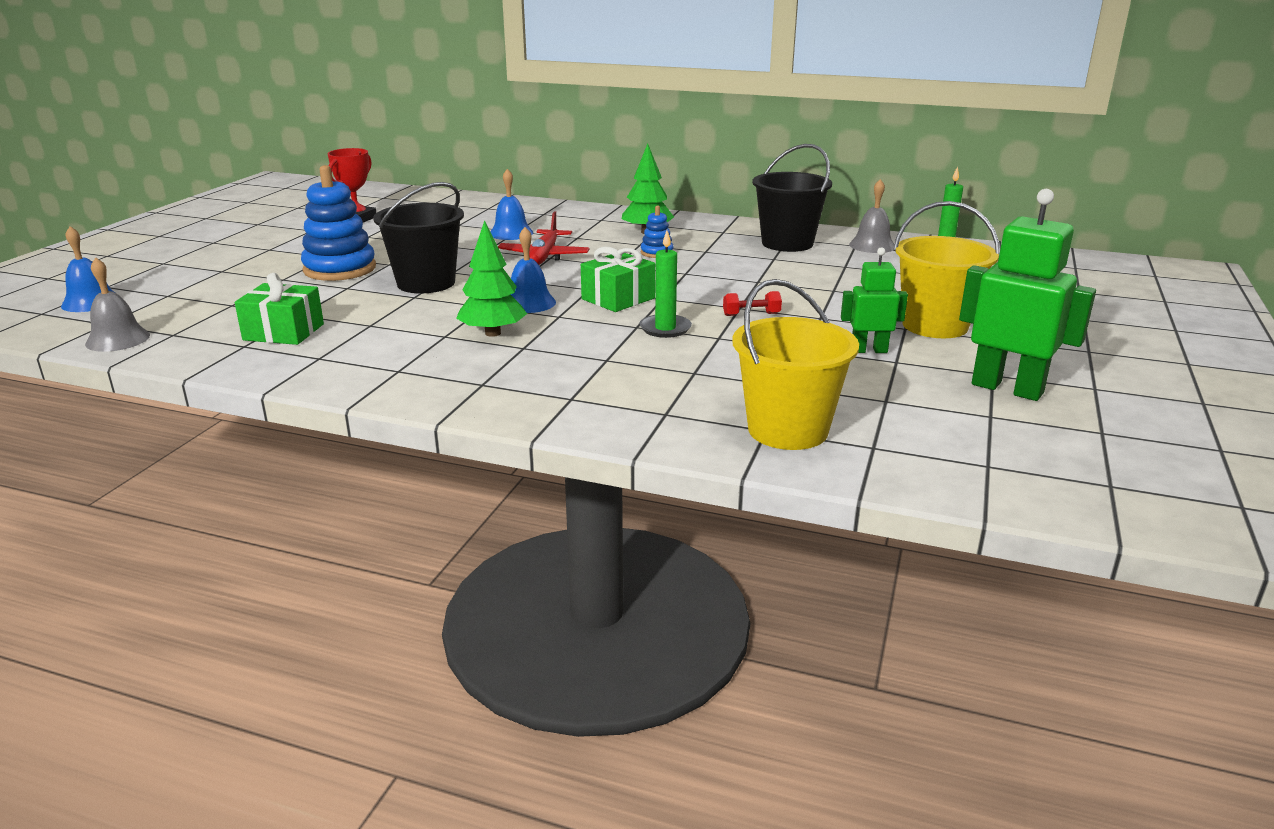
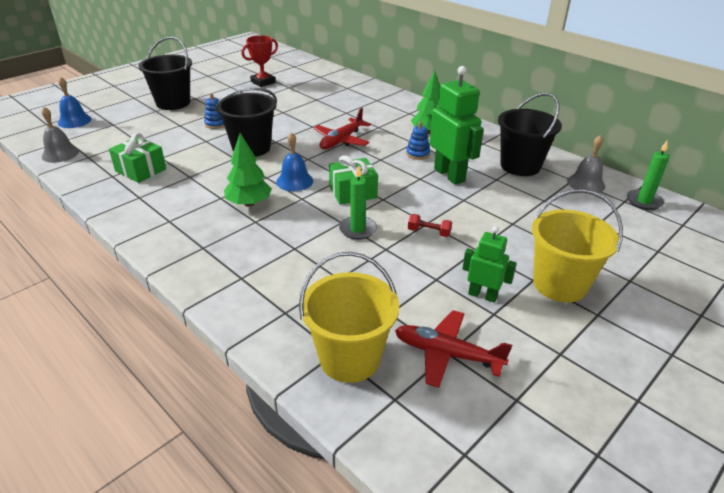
camera: 25 degrees right, 10 degrees up
(240, 258) = (173, 103): none -> black bucket
(340, 269) = (216, 124): blue stacking toy -> blue stacking toy, size x0.49
(511, 233) = (340, 114): blue bell -> none
(886, 401) = (447, 354): none -> red plane
(1007, 388) = (558, 374): green robot -> green robot (449, 175)

